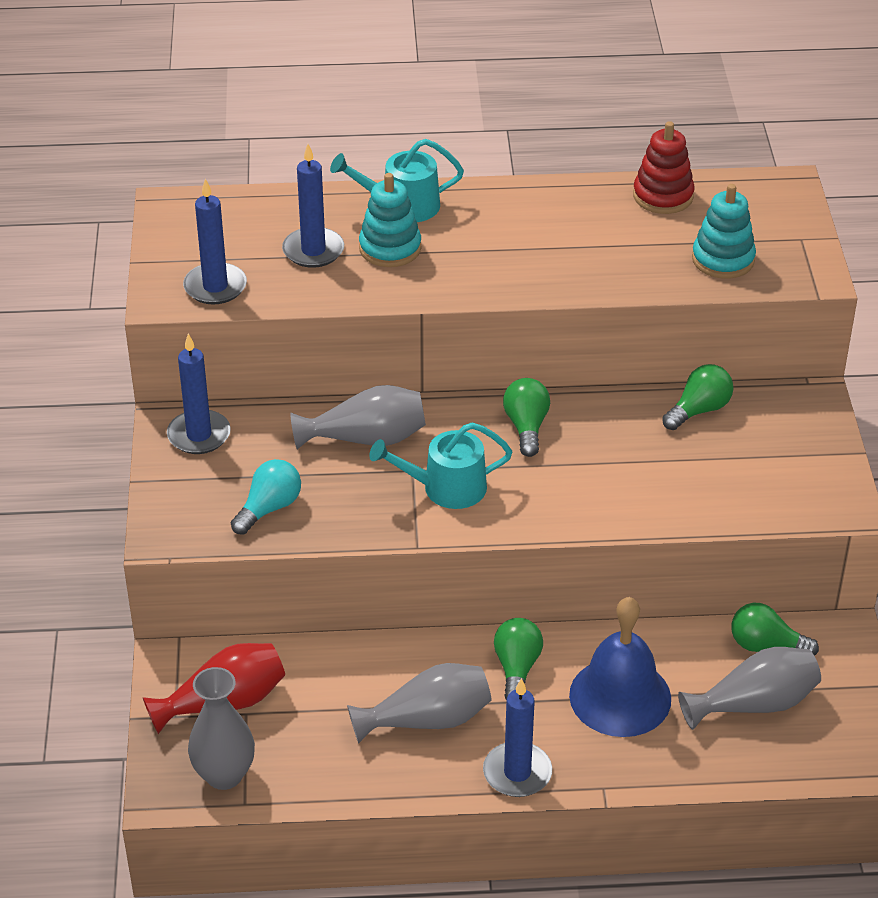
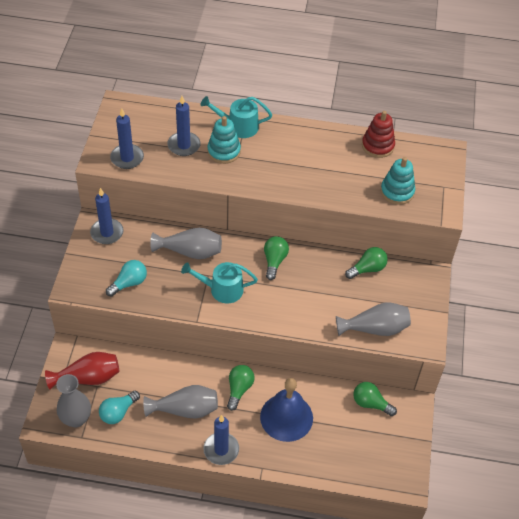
camera: 10 degrees right, 10 degrees up
(301, 749) = (118, 412): none -> turquoise light bulb
(754, 704) = (354, 436): grey vase -> grey vase (375, 328)

